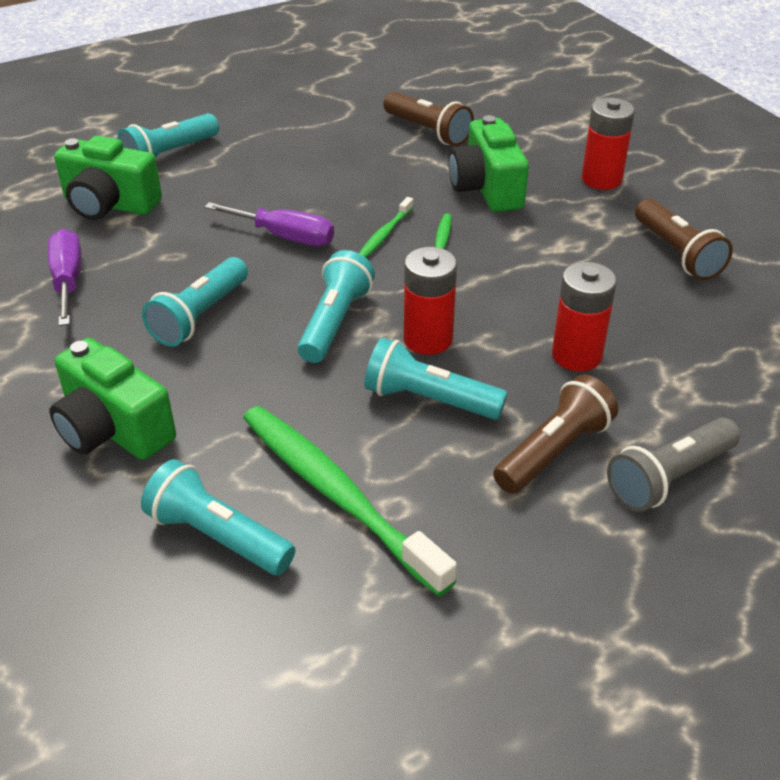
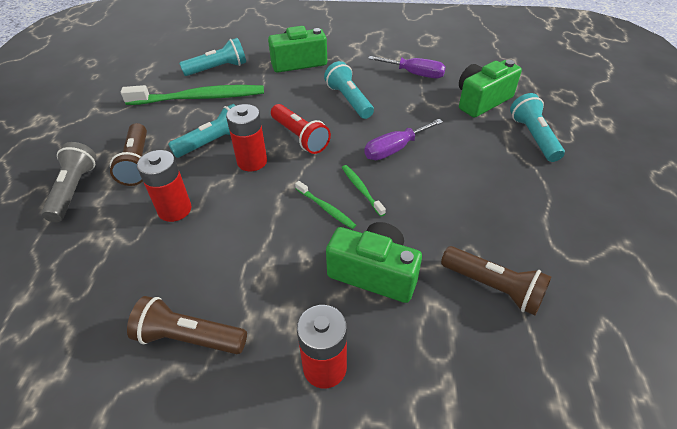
camera: 125 degrees right, 5 degrees up
(335, 322) = (300, 137): turquoise flashlight -> red flashlight
(428, 131) = (493, 287): brown flashlight -> brown flashlight turned 135 degrees counterclockwise

